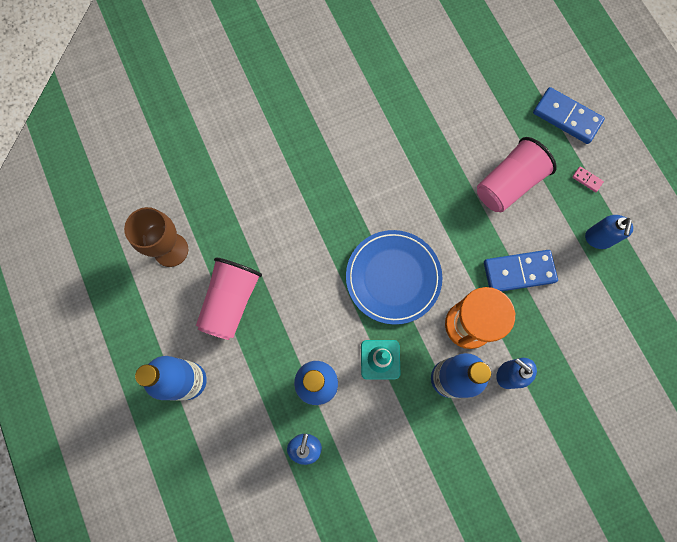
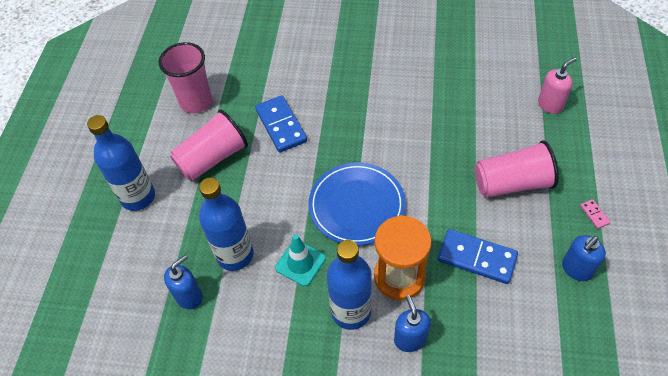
camera: 35 degrees right, 20 degrees down
(171, 250) = (196, 102): brown goblet -> pink cup
(497, 85) = (550, 105): none -> pink soap dispenser
(567, 117) = (604, 156): blue domino -> blue domino (281, 125)

